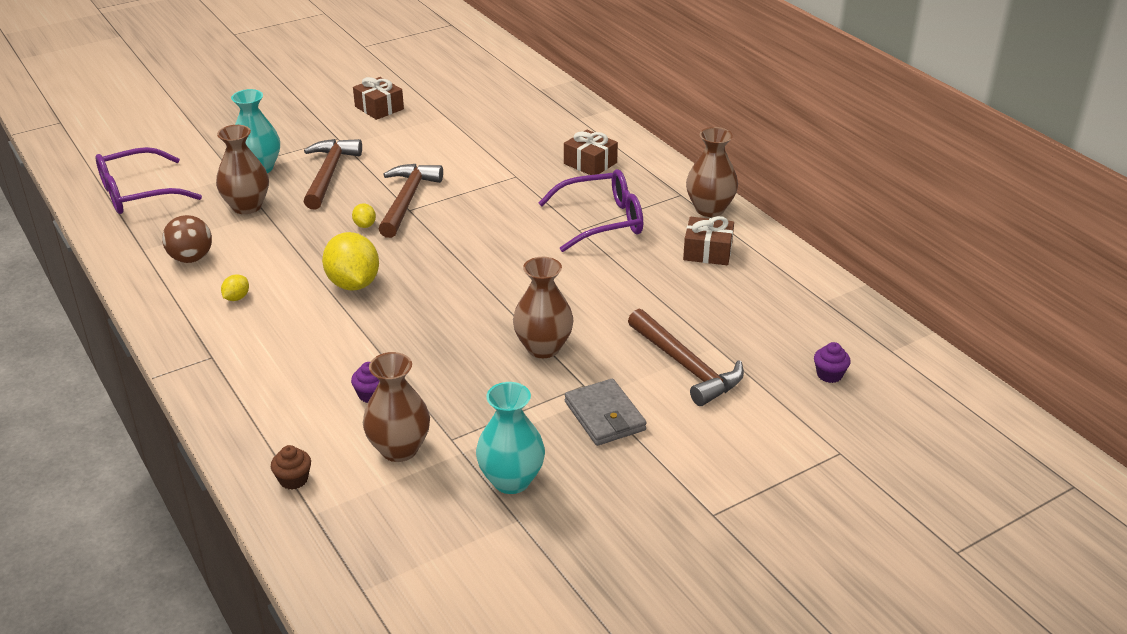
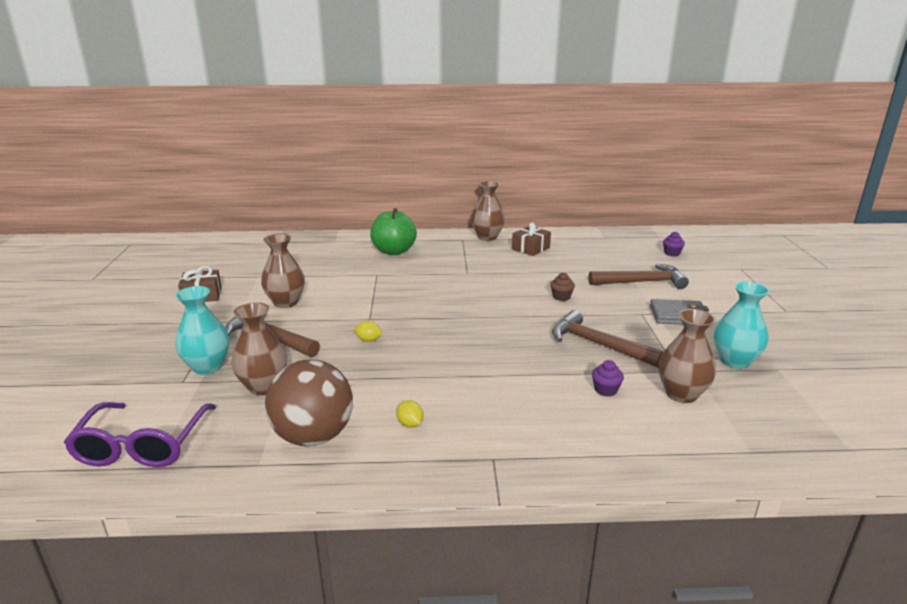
camera: 60 degrees left, 10 degrees down
(191, 258) = (313, 436): brown ball -> brown ball, size x1.62
(293, 479) = (702, 451): brown cupcake -> brown cupcake (561, 297)
(353, 284) = (447, 363): yellow lemon -> none
(407, 200) = (355, 316): brown hammer -> brown hammer (598, 344)
(543, 348) = (592, 315): brown vase -> brown vase (286, 302)
(590, 163) = (394, 251): brown gift -> green apple
(602, 221) = (465, 264): purple glasses -> none

